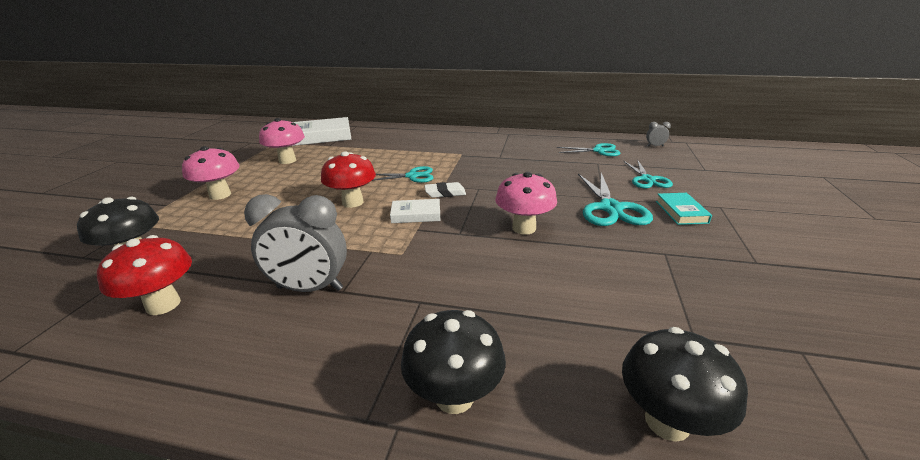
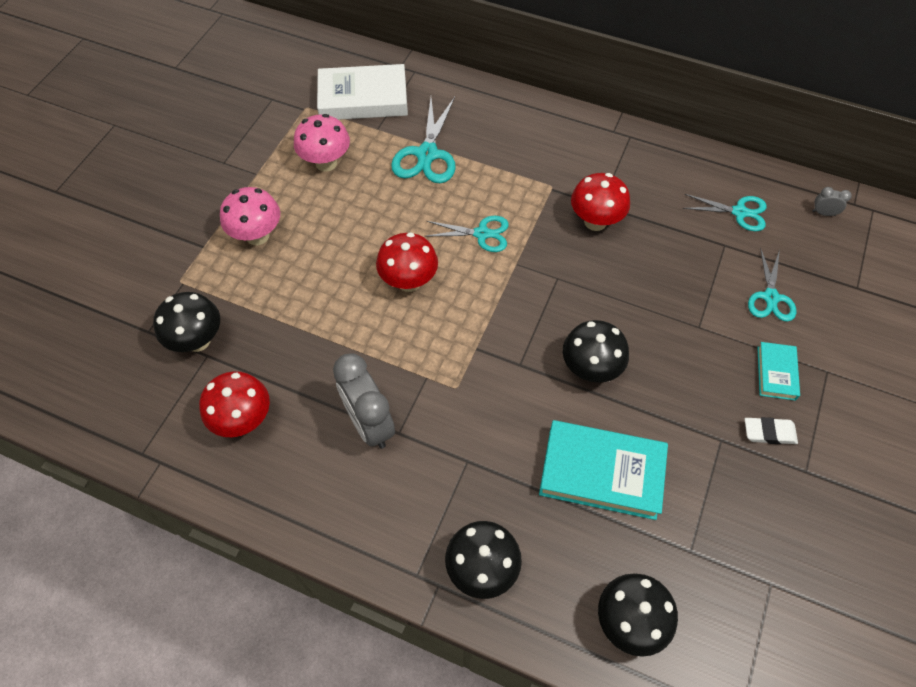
camera: 10 degrees right, 30 degrees up
(310, 288) = (369, 423): grey clock -> grey clock turned 45 degrees clockwise
(416, 215) = (478, 320): white book -> none
(445, 193) = (516, 281): white eraser -> white eraser (769, 432)
(498, 163) = (595, 221): none -> red mushroom
(524, 228) = (590, 369): pink mushroom -> black mushroom
(564, 290) = (601, 472): none -> turquoise book
(611, 208) = (699, 350): turquoise scissors -> turquoise scissors (427, 154)

